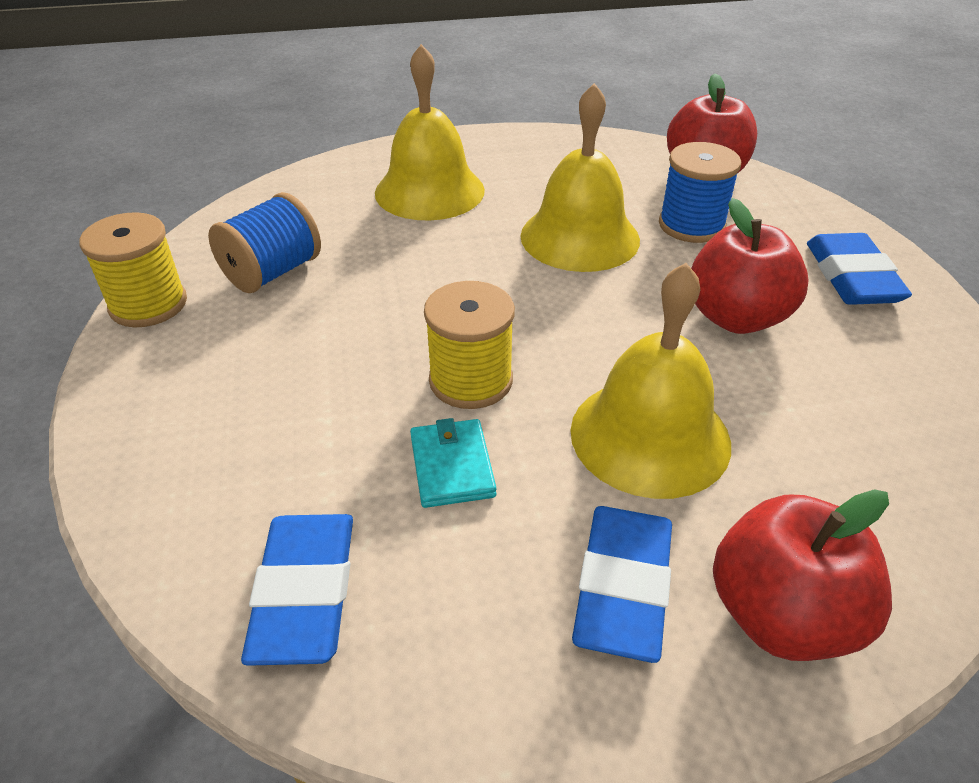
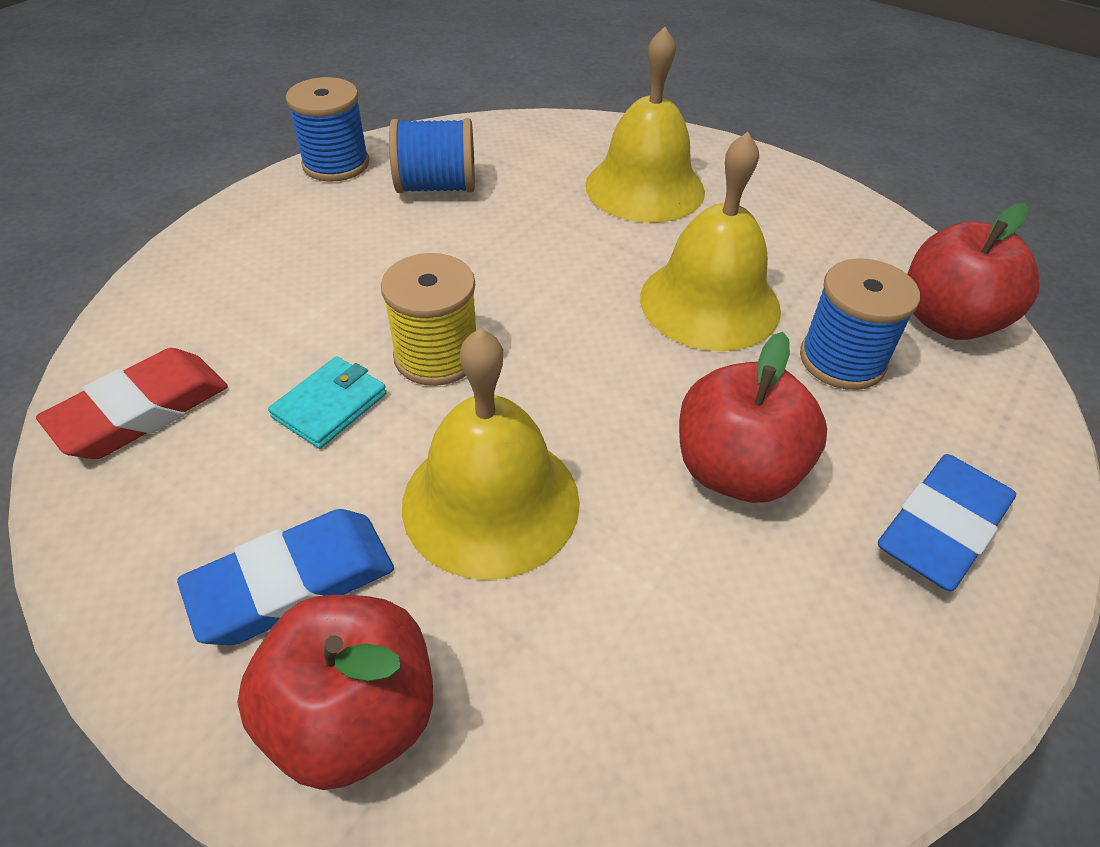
camera: 45 degrees right, 5 degrees up
(148, 304) = (336, 164): yellow spool -> blue spool
(305, 592) = (141, 411): blue eraser -> red eraser

